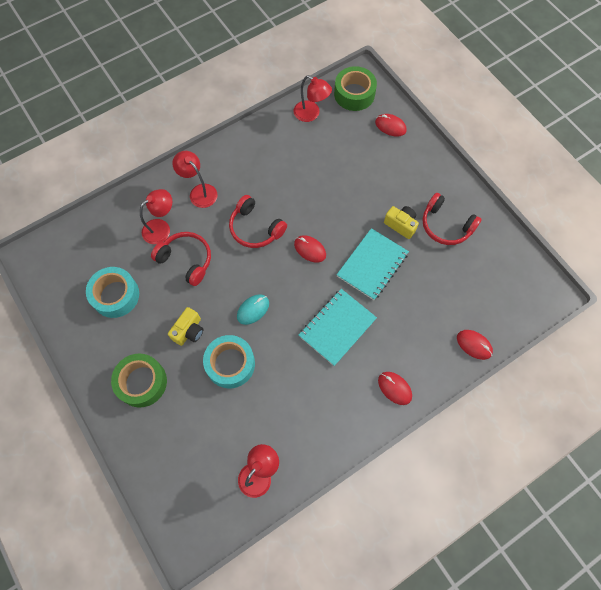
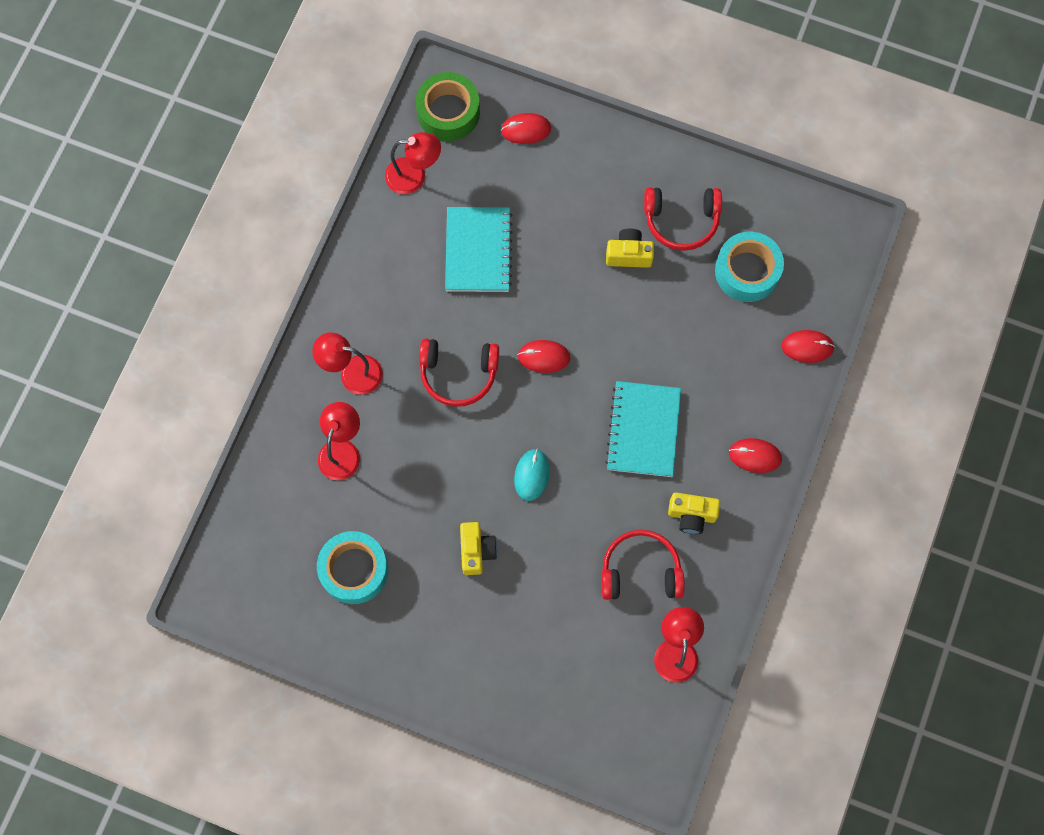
camera: 35 degrees left, 5 degrees up
(142, 382) = (469, 646): green tape -> none
(186, 260) = (405, 469): red headphones -> red headphones (640, 571)
(230, 364) = (553, 555): turquoise tape -> turquoise tape (747, 271)
(329, 397) = (691, 515): none -> yellow camera
(372, 265) = (630, 327): turquoise notebook -> turquoise notebook (478, 251)

